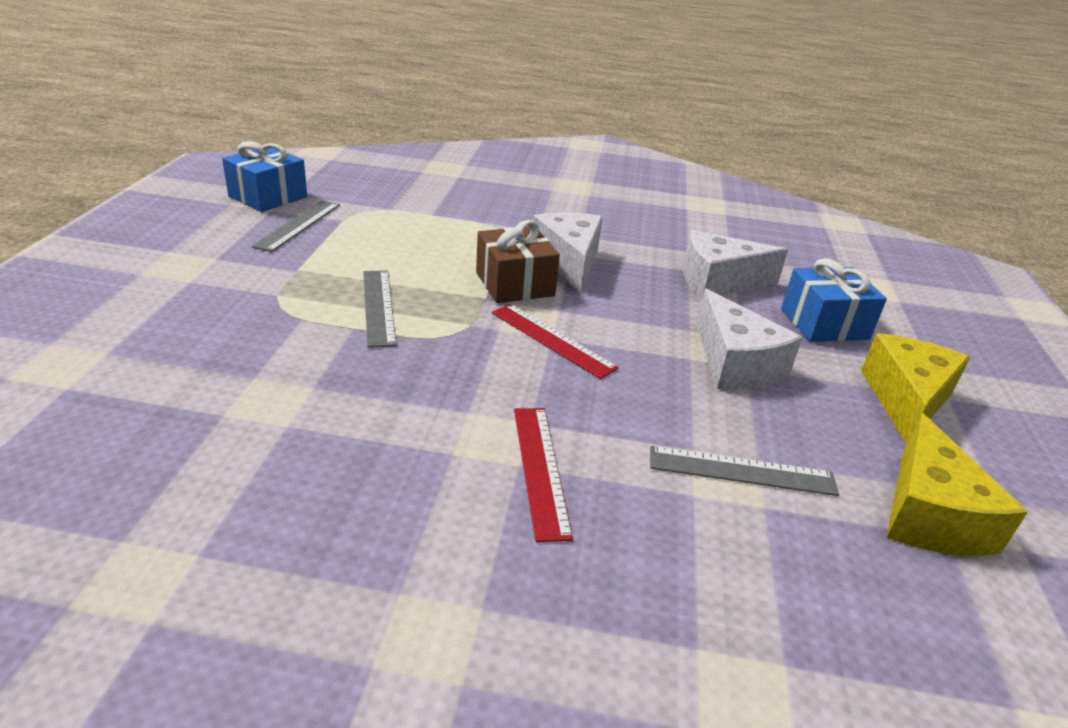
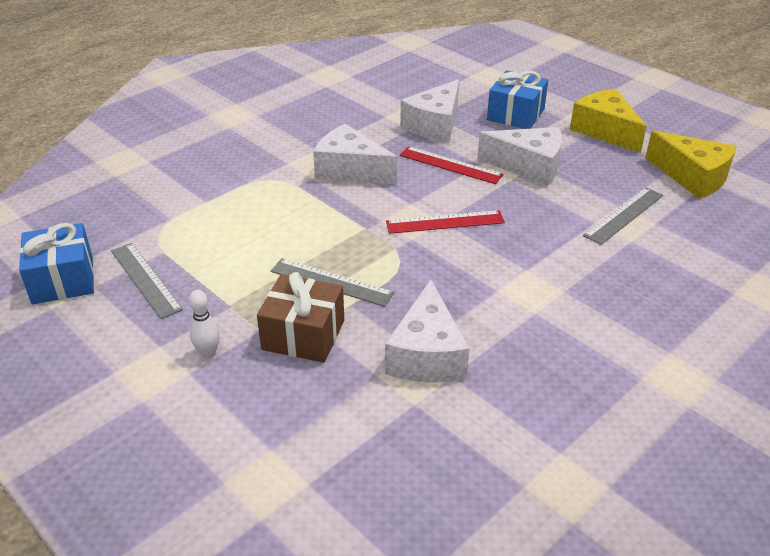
camera: 50 degrees left, 5 degrees up
(221, 281) = (208, 353): none -> white bowling pin
(310, 397) = (427, 354): none -> white cheese
(514, 284) = (359, 207): brown gift -> brown gift (303, 335)
(540, 469) = (573, 284): red ruler -> red ruler (450, 165)

